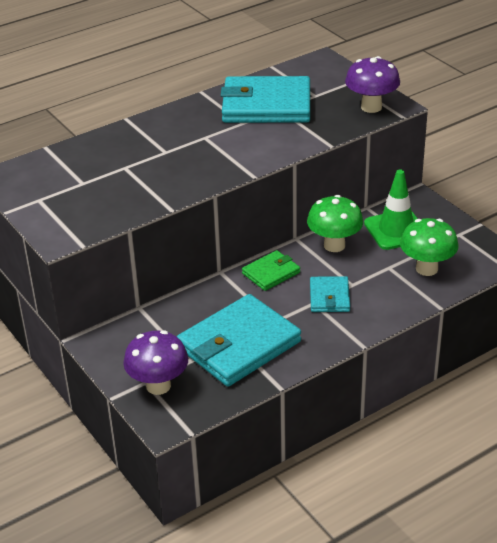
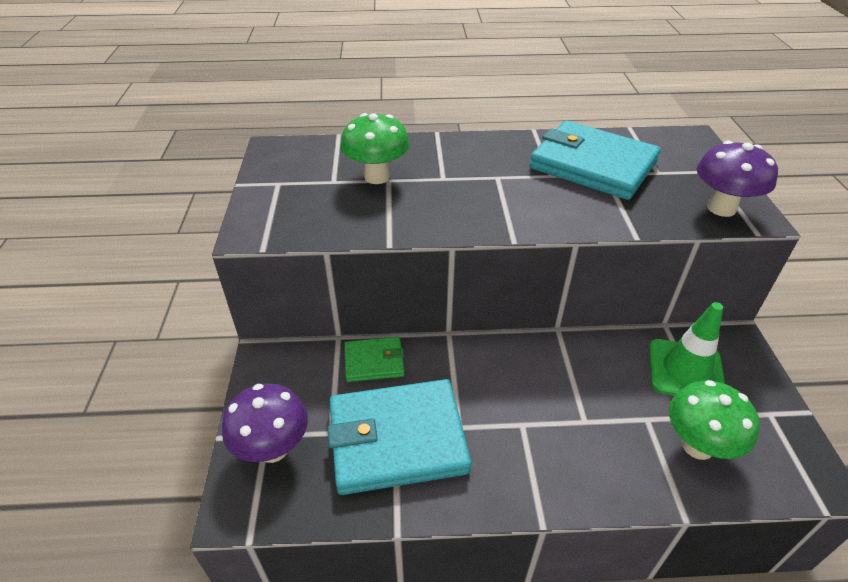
camera: 30 degrees right, 5 degrees up
(271, 273) = (500, 360): green wallet -> green wallet (374, 361)
(329, 297) = (546, 426): turquoise wallet -> none
(334, 245) = (596, 357): green mushroom -> green mushroom (377, 177)

